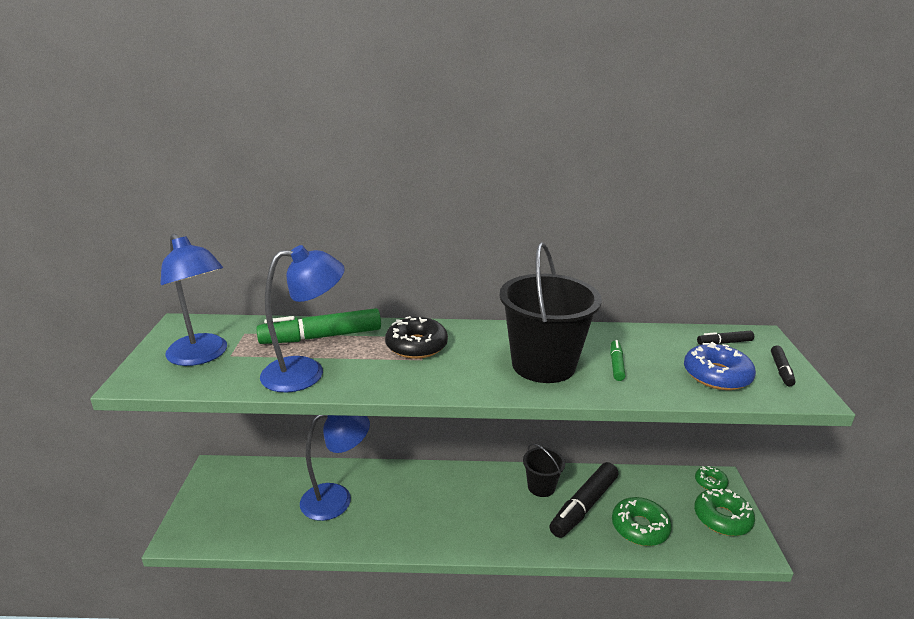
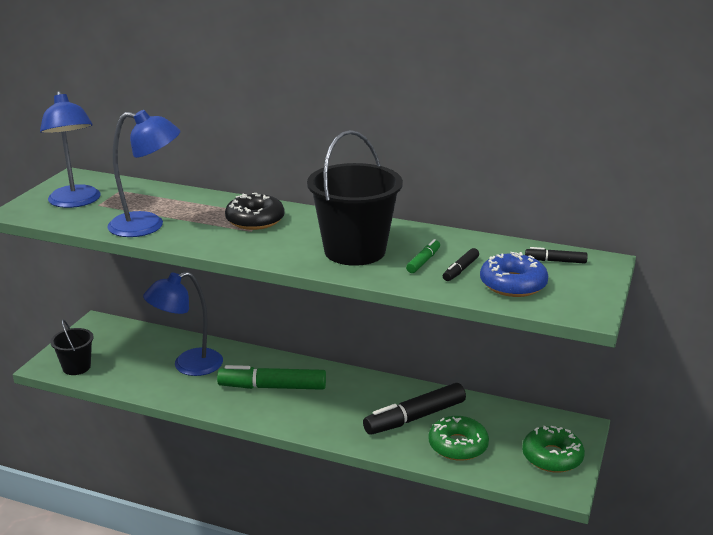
camera: 20 degrees right, 0 degrees up
(321, 337) = (180, 202): green marker -> green marker (272, 387)
(337, 499) = (188, 365): blue lamp -> blue lamp turned 150 degrees clockwise
(541, 487) = (384, 394): black bucket -> black bucket (76, 367)
(710, 482) = (567, 426): green donut -> none
(781, 370) = (585, 291): black marker -> black marker (460, 270)

